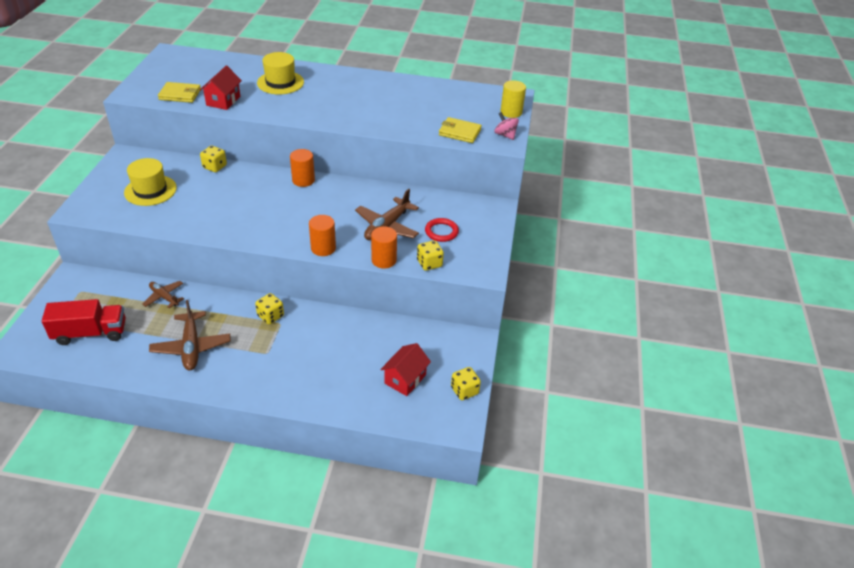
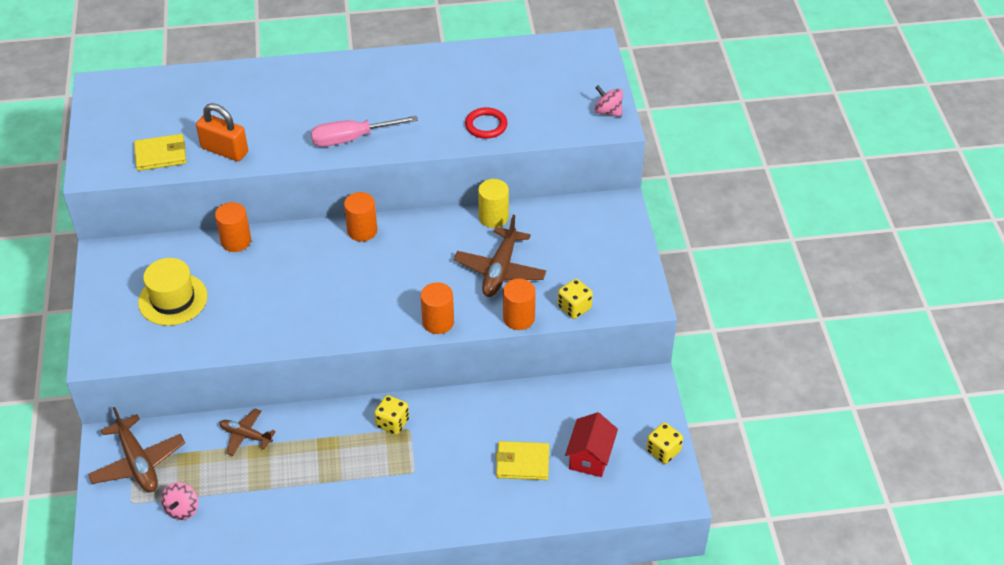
camera: 15 degrees left, 5 degrees up
(90, 333) = (182, 509): red truck -> pink spinning top
(191, 347) = (318, 490): brown plane -> brown plane (138, 462)
(215, 167) = (236, 241): yellow dice -> orange cylinder
(223, 101) = (224, 150): red house -> orange padlock
(280, 82) = (282, 100): yellow hat -> none
(313, 112) = (352, 139): none -> pink screwdriver
(441, 232) = (569, 259): red ring -> red ring (486, 125)
(460, 132) = (551, 122): yellow wallet -> yellow wallet (522, 462)
(511, 112) = (600, 73): yellow cylinder -> yellow cylinder (493, 217)

